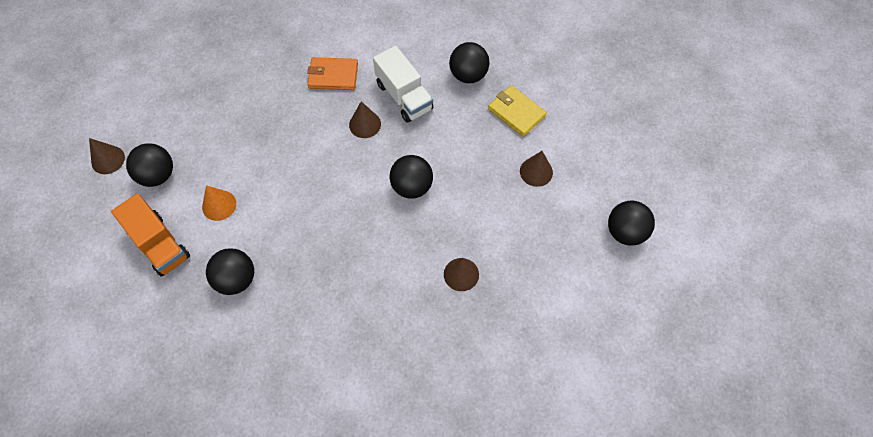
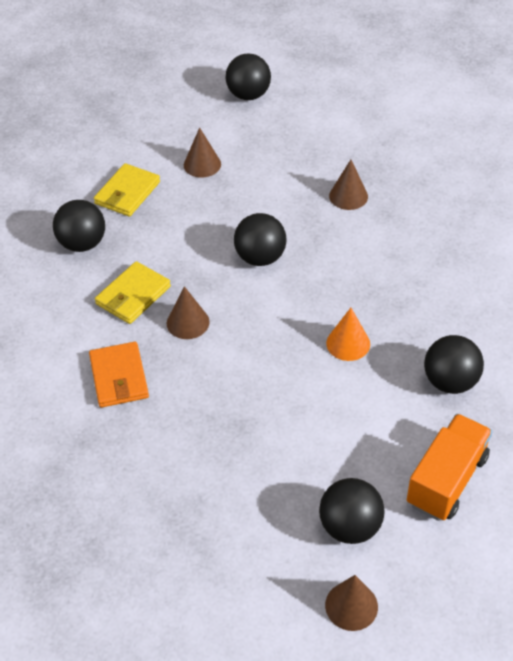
camera: 105 degrees left, 15 degrees down
(219, 205) = (363, 436): orange cone -> orange cone (348, 343)
(404, 96) = (133, 295): white truck -> yellow wallet

